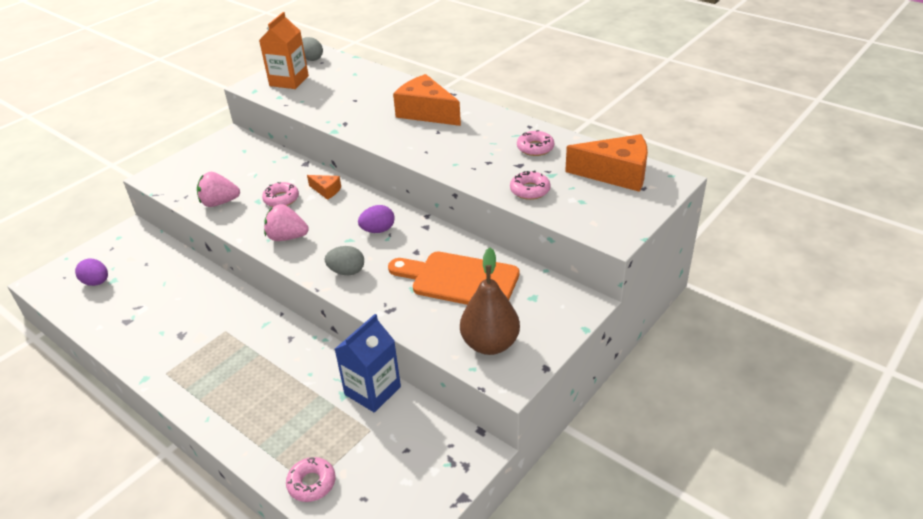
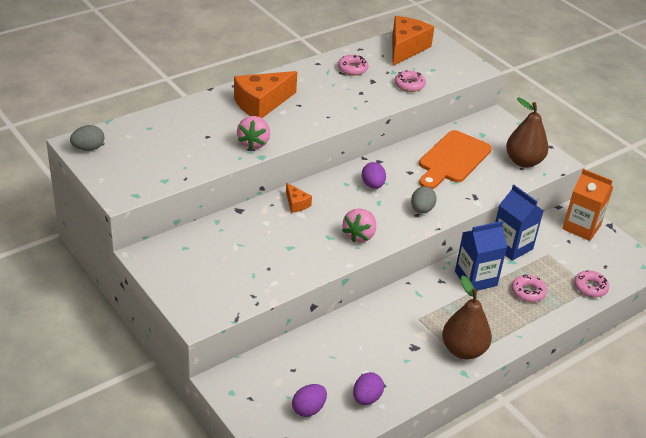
camera: 80 degrees left, 0 degrees up
(109, 314) = (366, 398): none -> purple egg
(179, 373) = (463, 350): none -> brown pear
(219, 203) = (279, 272): pink strawberry -> pink strawberry (254, 143)
(281, 199) = (295, 232): pink donut -> pink donut (528, 292)
(289, 81) = (131, 169): orange carton -> orange carton (581, 227)
(301, 366) = (475, 278): none -> blue carton
(326, 190) = (296, 204): orange cheese -> orange cheese turned 105 degrees clockwise

